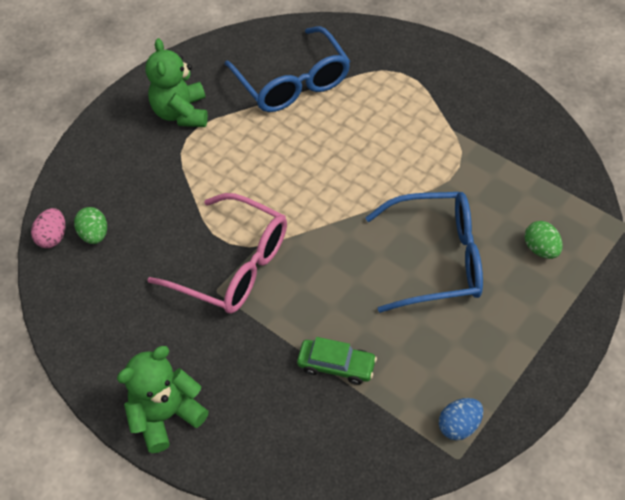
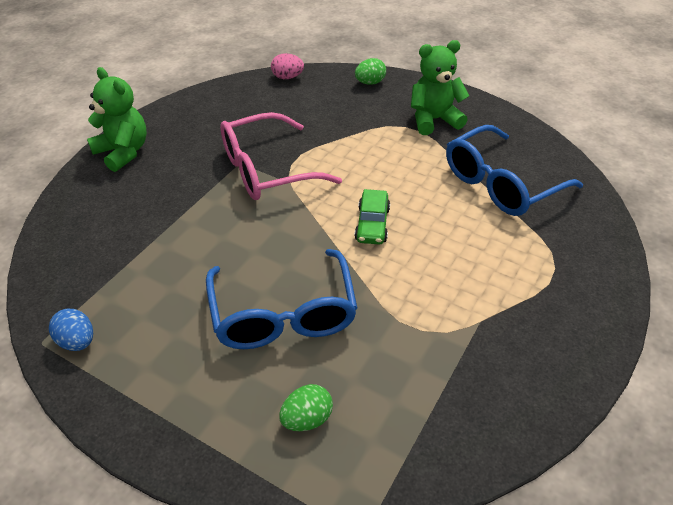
camera: 80 degrees right, 10 degrees down
(94, 234) = (292, 95): green egg -> green egg (370, 83)
(233, 265) = (266, 170): pink glasses -> pink glasses turned 45 degrees clockwise
(336, 365) = (157, 245): green car -> green car (372, 224)

